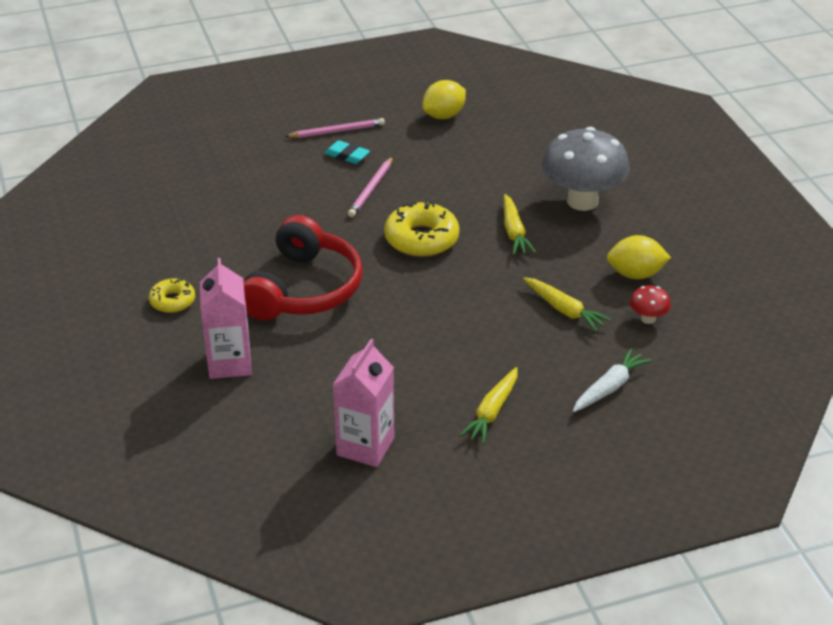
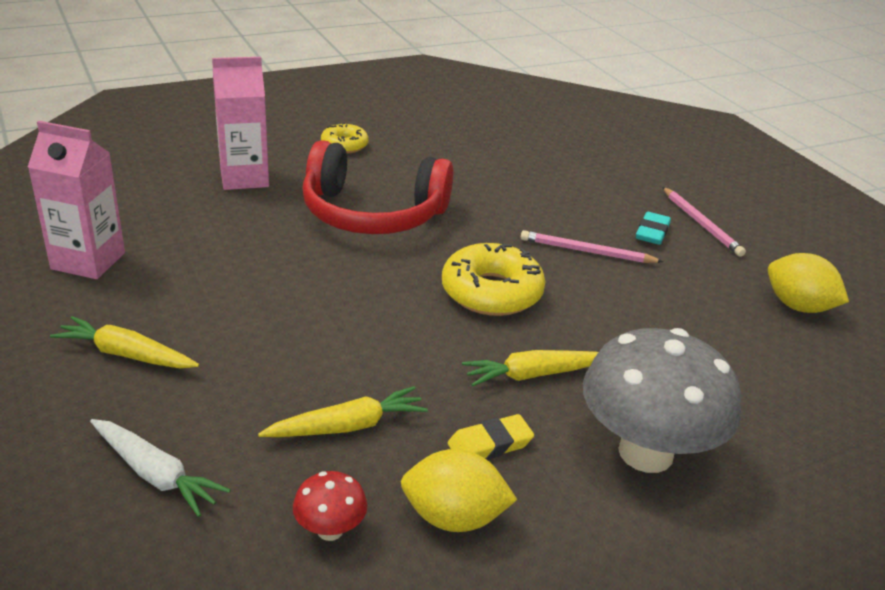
camera: 80 degrees right, 5 degrees down
(564, 310) = (347, 426): yellow carrot -> yellow carrot turned 150 degrees counterclockwise
(578, 256) = (490, 444): none -> yellow eraser
(635, 274) = (454, 517): yellow lemon -> yellow lemon turned 75 degrees counterclockwise

